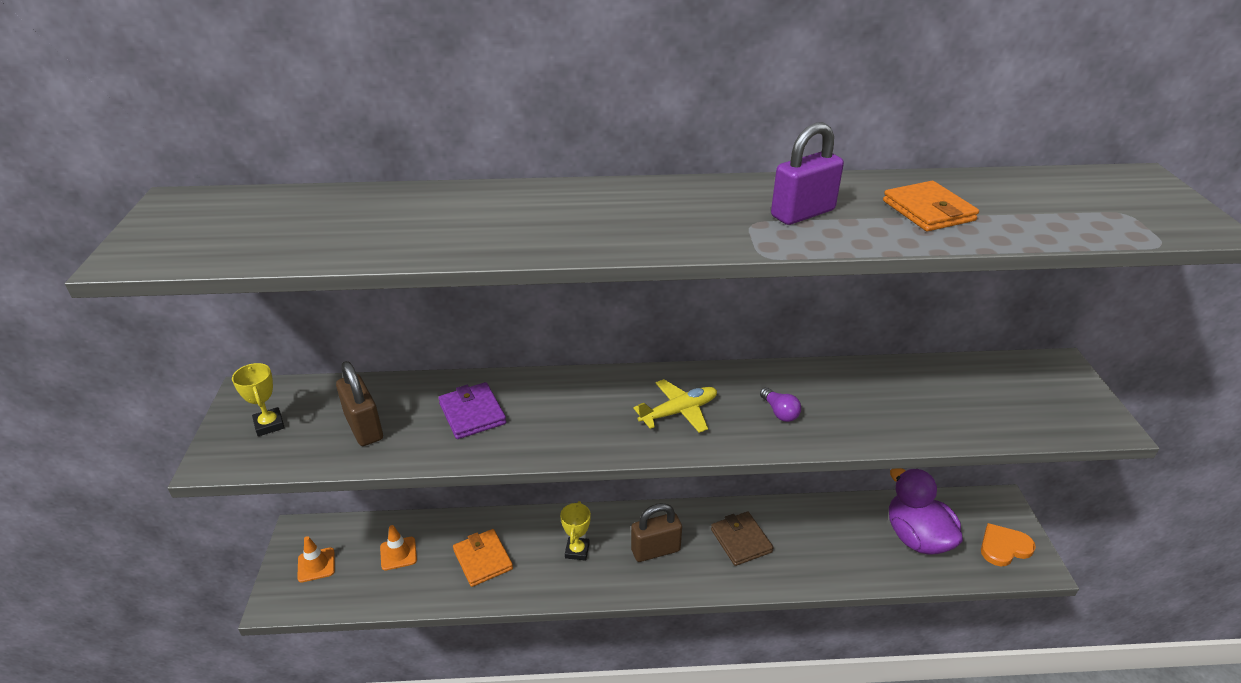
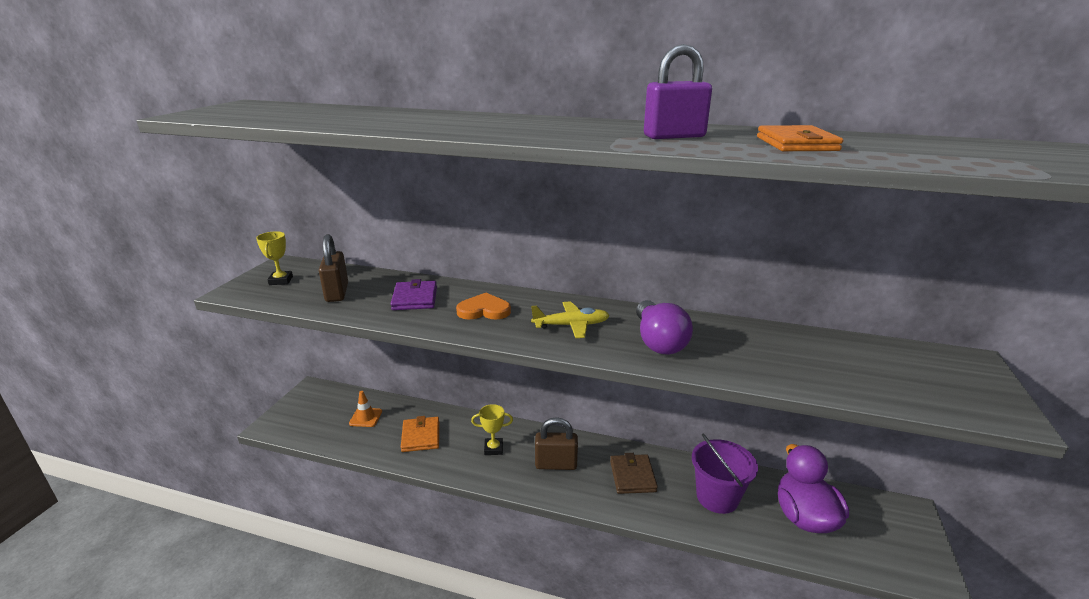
camera: 20 degrees right, 10 degrees down
(316, 565) = (309, 411): orange traffic cone -> none
(577, 551) = (493, 448): yellow trophy -> yellow trophy turned 60 degrees clockwise
(779, 412) = (658, 341): purple light bulb -> purple light bulb, size x1.98
(831, 540) = (717, 497): none -> purple bucket
(1004, 547) = (898, 550): orange heart -> orange heart (484, 310)

